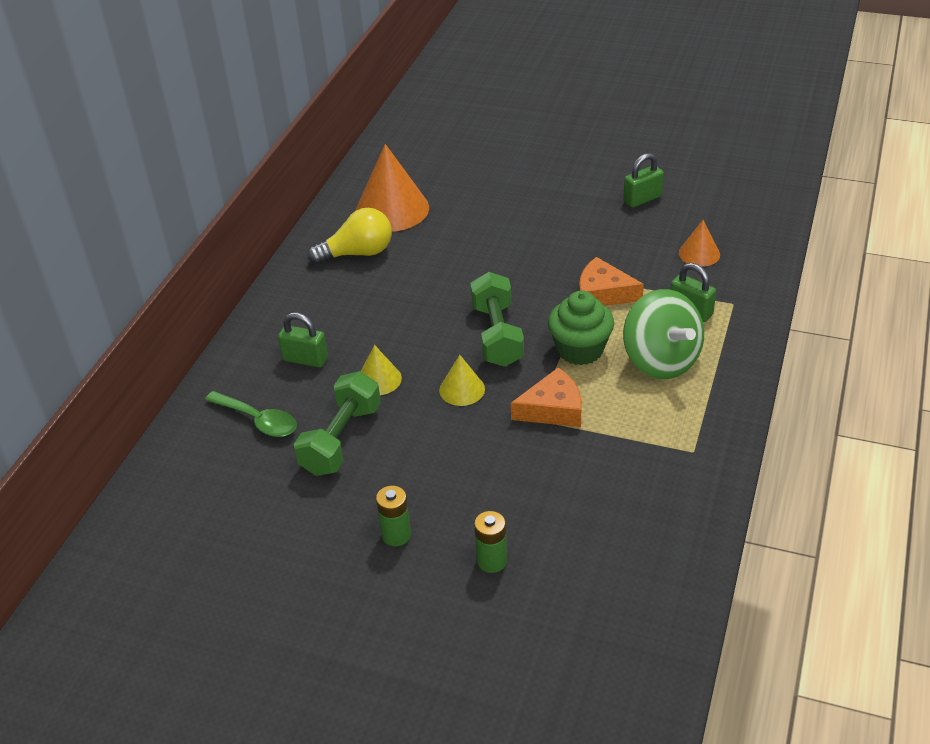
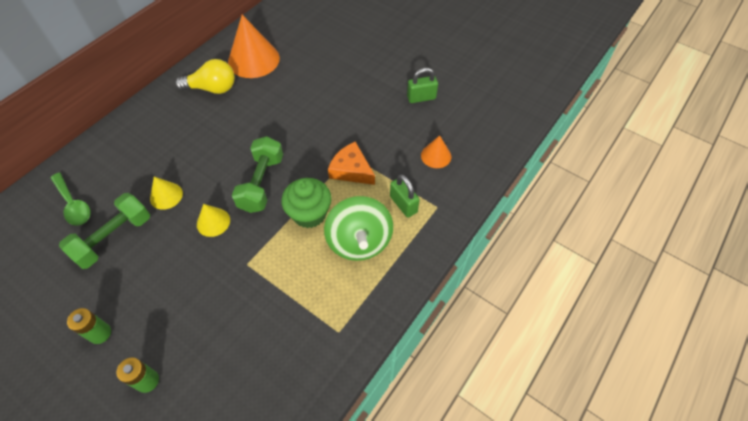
camera: 15 degrees right, 15 degrees up
(305, 359) = (131, 164): green padlock -> none
(553, 409) = (263, 259): orange cheese -> none

